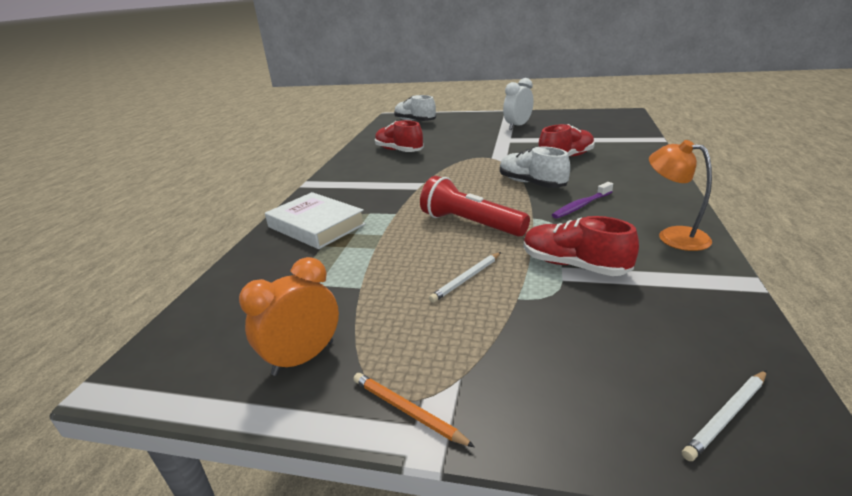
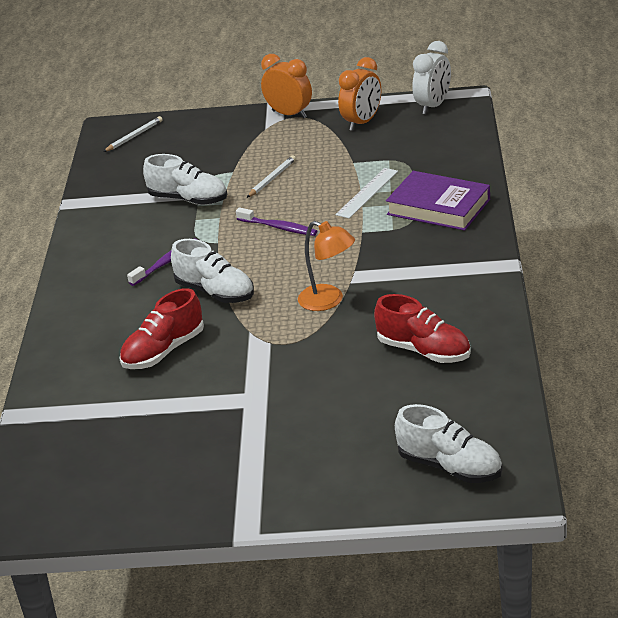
camera: 170 degrees right, 5 degrees up
(316, 226) = (438, 207): white book -> purple book
(369, 247) = (367, 193): none -> white ruler
(407, 411) = (289, 114): orange pencil -> orange clock
(470, 224) = (279, 227): red flashlight -> purple toothbrush
(517, 126) = (231, 451): white clock -> white clock (433, 106)
(574, 265) = (188, 199): red shoe -> white shoe
(673, 236) = (97, 236): orange lamp -> orange lamp (329, 301)

